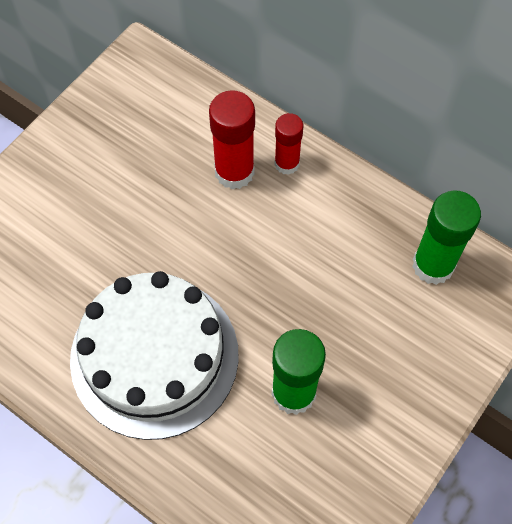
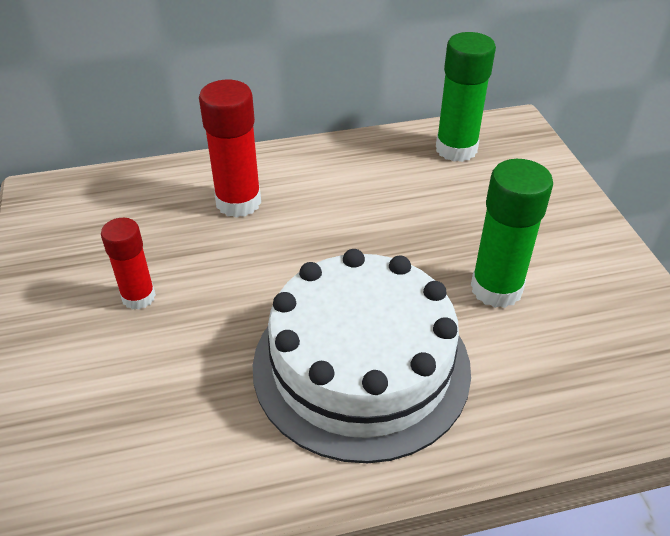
camera: 50 degrees left, 20 degrees down
(287, 163) = (271, 170): red glue stick -> red glue stick (138, 297)

